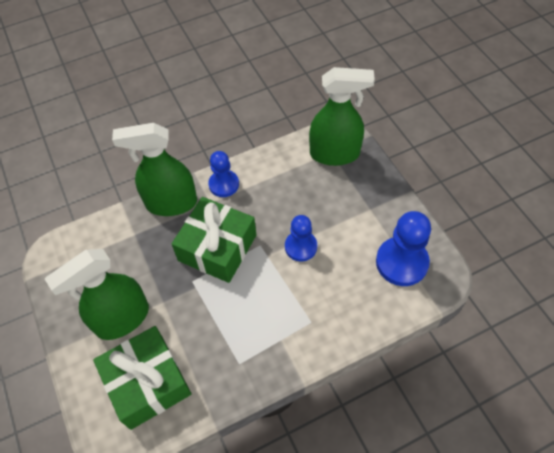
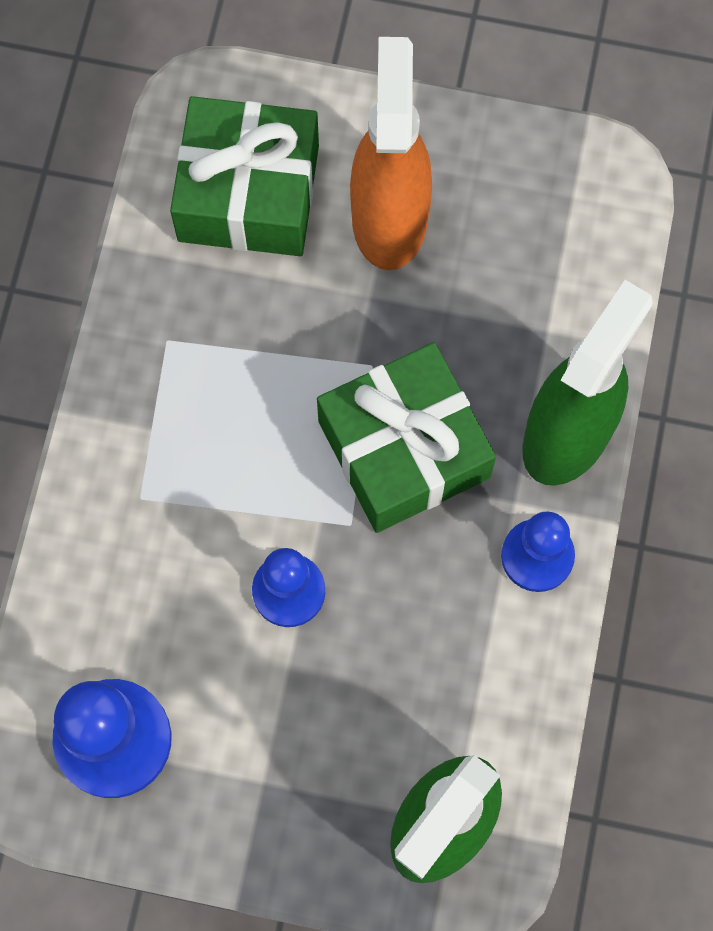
camera: 125 degrees right, 15 degrees up
(122, 319) = (389, 217): green spray bottle -> orange spray bottle

